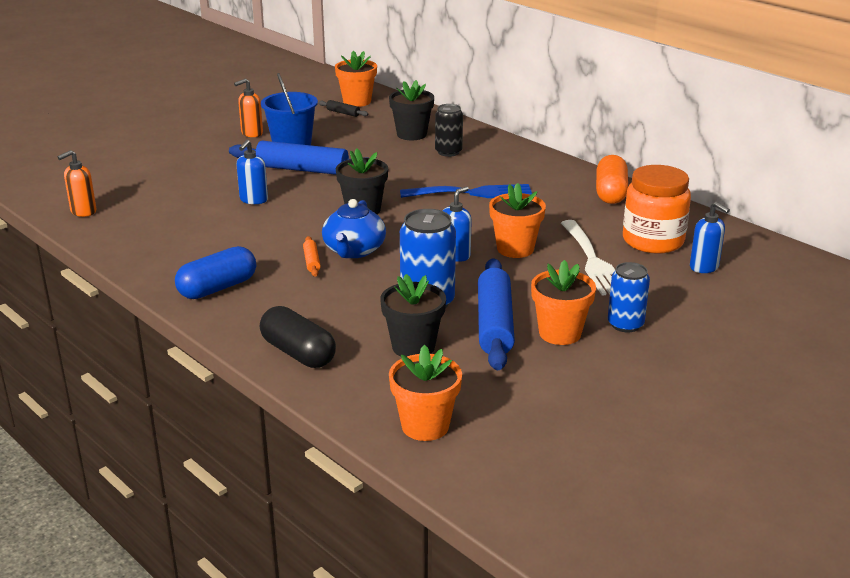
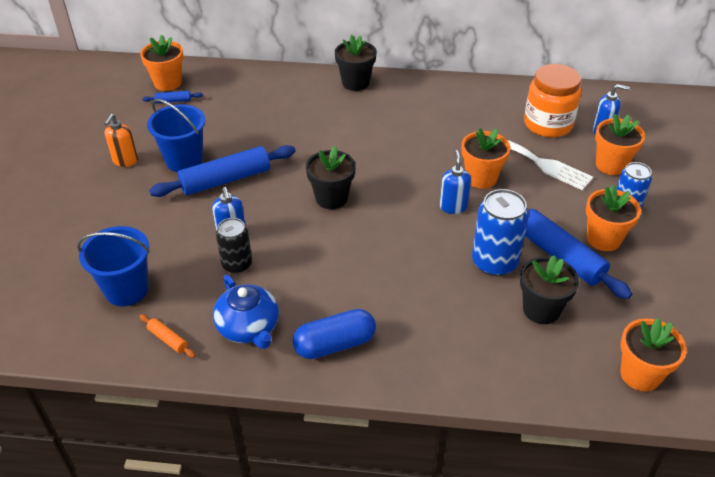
camera: 40 degrees left, 15 degrees up
(83, 211) = (96, 333): orange soap dispenser -> none
(137, 199) = (126, 289): none -> blue bucket
(217, 288) = (335, 344): blue capsule -> blue capsule turned 60 degrees clockwise
(298, 353) = (480, 368): black capsule -> none
(312, 261) = (366, 272): orange rolling pin -> orange rolling pin (168, 339)
(343, 113) = (173, 101): black rolling pin -> blue rolling pin
(354, 250) = (380, 243): blue teapot -> blue teapot (248, 327)
(411, 134) = (260, 99): black flower pot -> black flower pot (355, 83)
(448, 152) = (312, 105): black can -> black can (237, 264)
(473, 193) = (384, 139): blue fork -> none
(610, 193) = (469, 92): orange capsule -> none
(667, 292) = (611, 165): none -> orange flower pot

